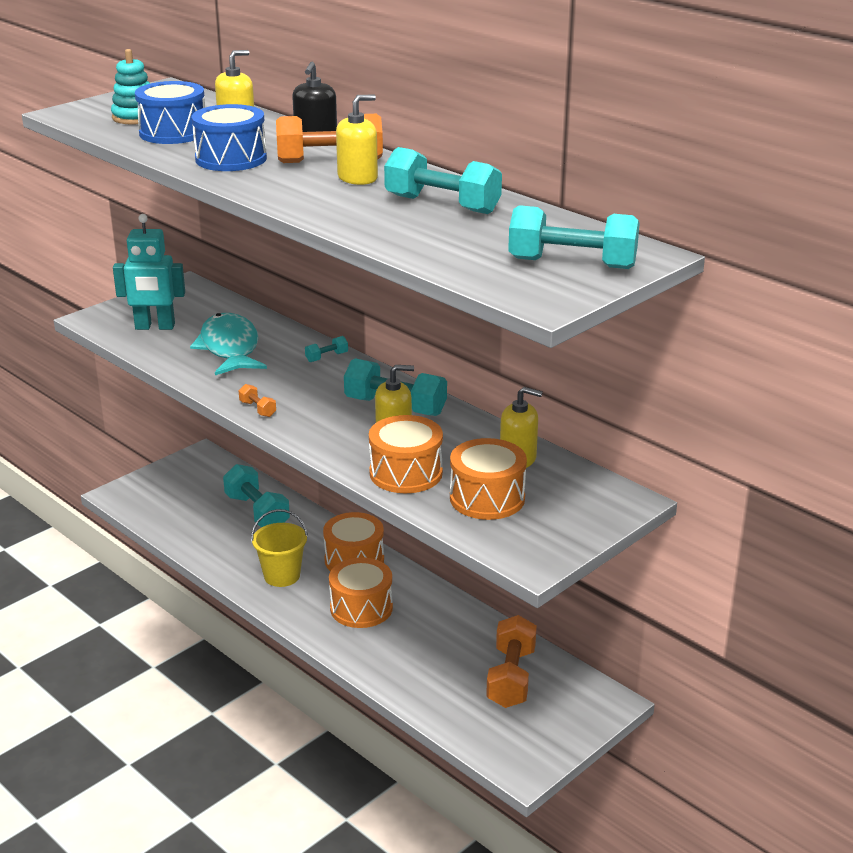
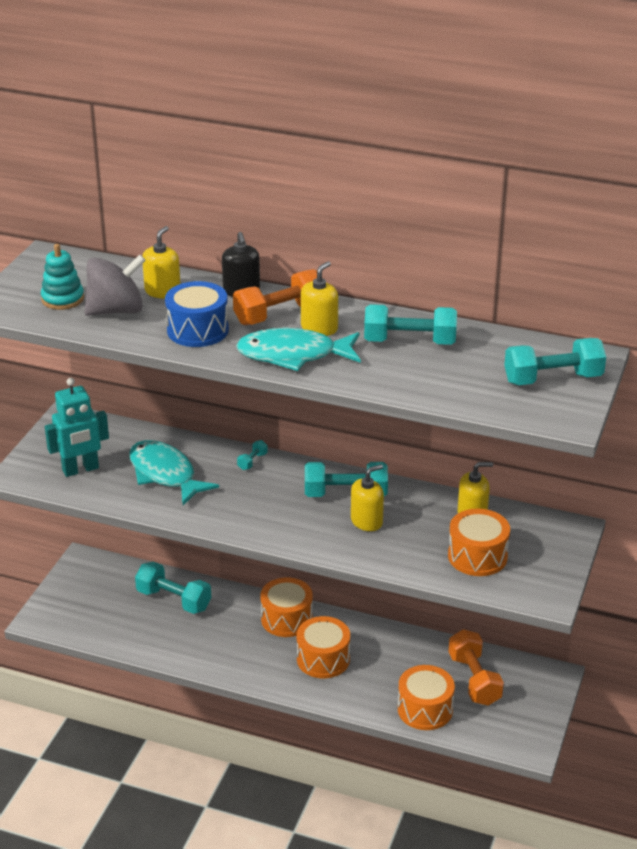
camera: 25 degrees left, 5 degrees up
(173, 133) = (116, 310): blue drum -> grey spinning top
(258, 409) = (241, 527): orange dumbbell -> none
(282, 576) = (239, 651): yellow bucket -> none
(301, 193) = (293, 355): none -> turquoise fish
(406, 473) = (403, 552): orange drum -> orange drum (425, 709)

